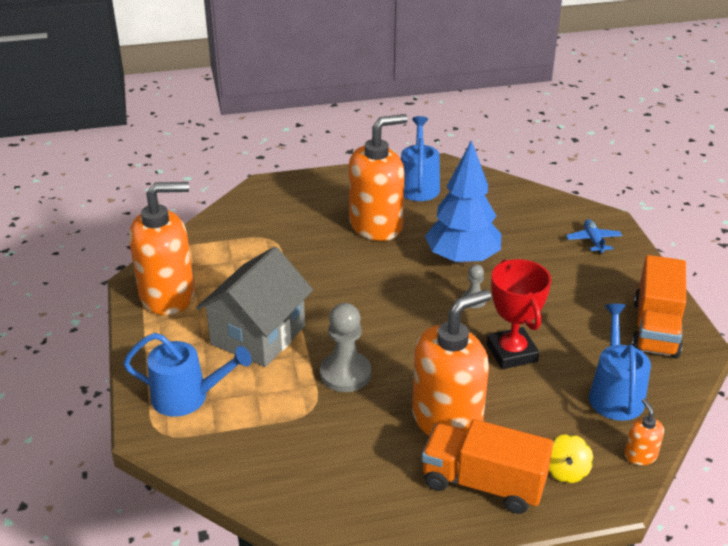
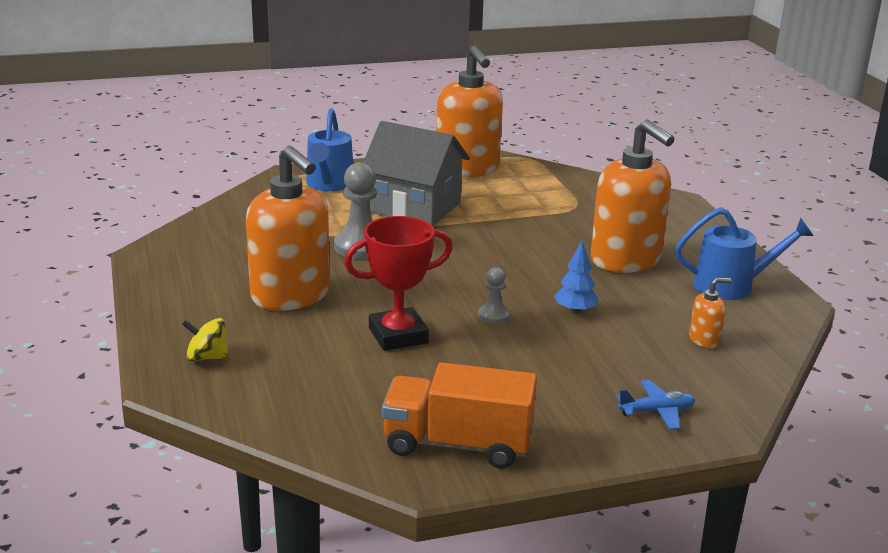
camera: 85 degrees right, 10 degrees down
(462, 259) = (575, 311): blue tree -> blue tree, size x0.45
(483, 483) = (200, 311): orange truck -> none
(615, 393) = (327, 399): blue watering can -> none
(640, 455) = (221, 406): orange soap dispenser -> orange soap dispenser (704, 340)

